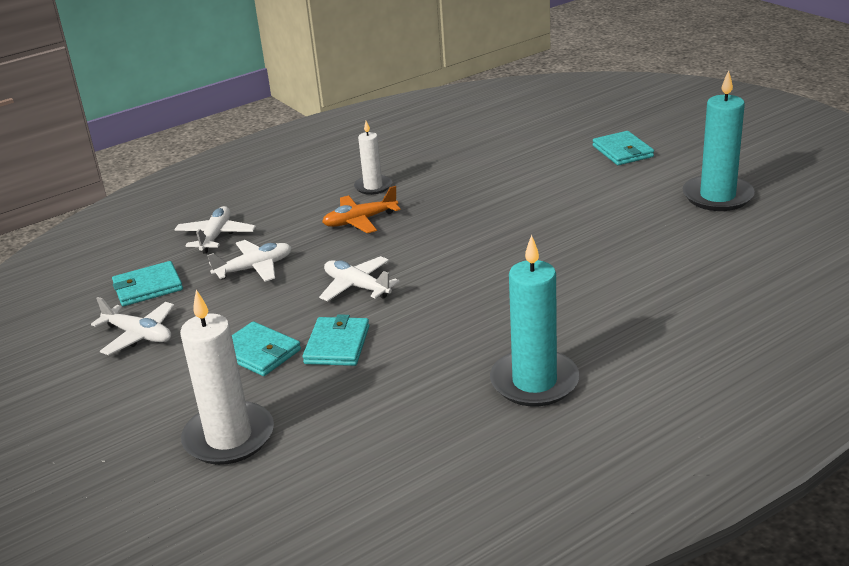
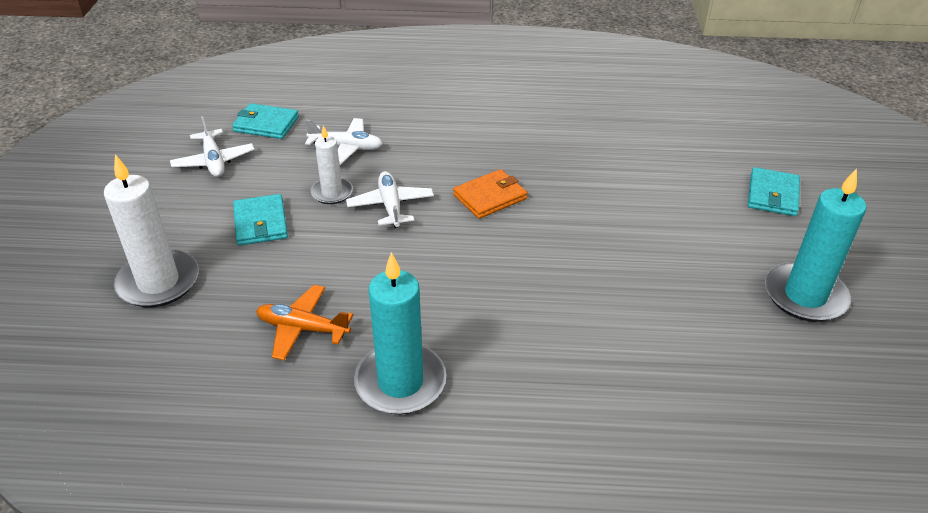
camera: 35 degrees right, 10 degrees up
(216, 236) = (357, 104): white plane -> none
(337, 345) = (314, 250): turquoise wallet -> none
(360, 221) = (467, 146): orange plane -> orange plane (302, 328)
(373, 186) = (516, 119): white candle -> white candle (332, 193)
(429, 243) = (490, 197): none -> orange wallet

